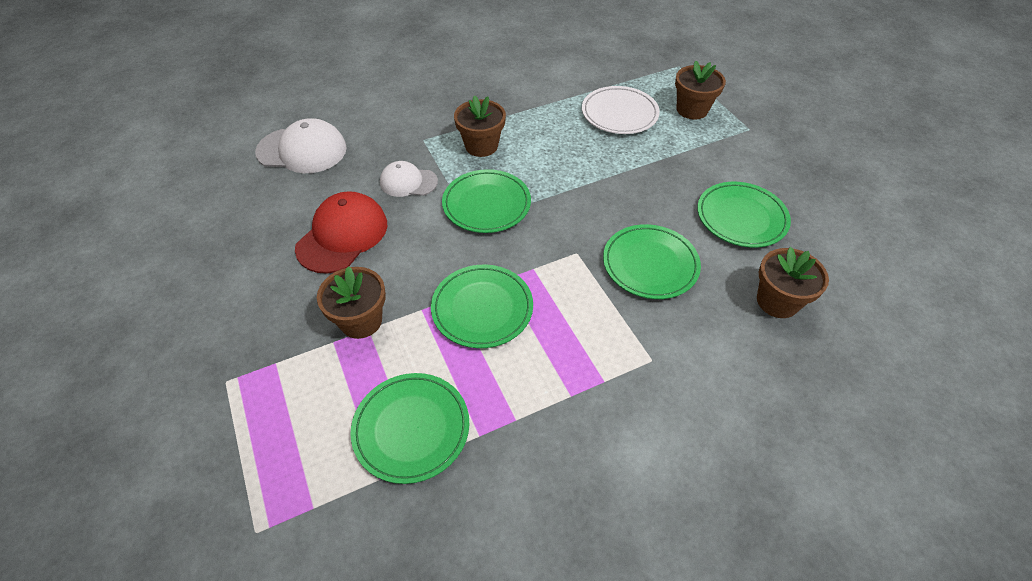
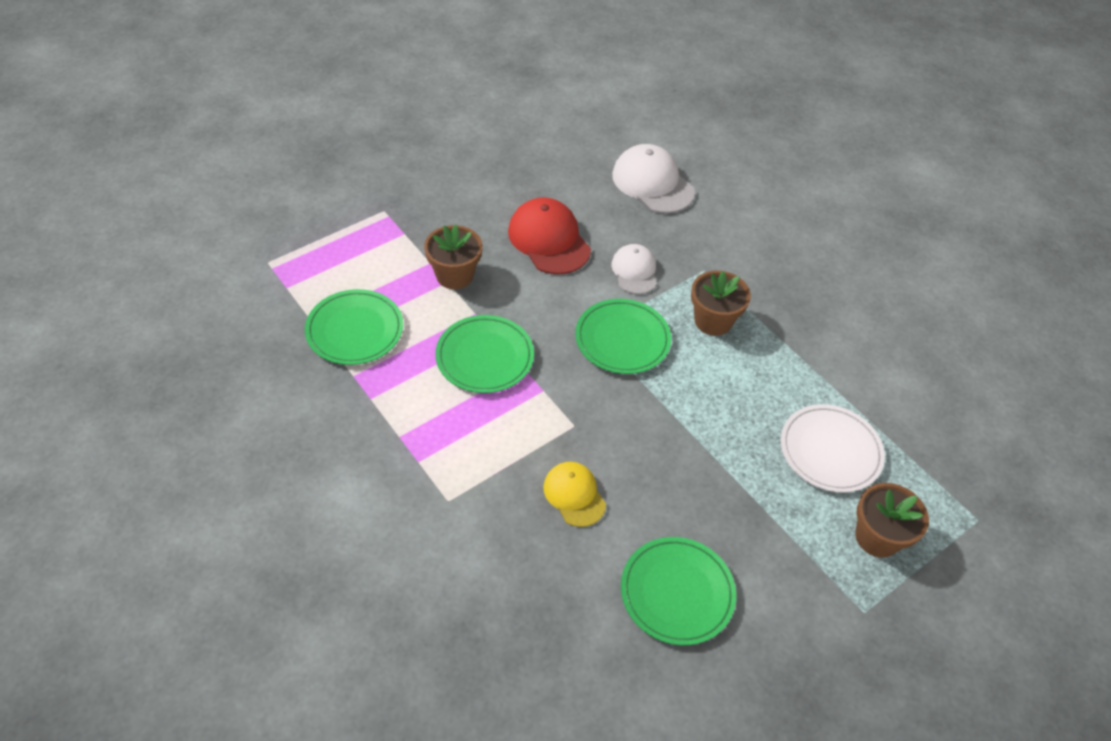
camera: 75 degrees right, 0 degrees up
(302, 150) = (652, 183): white cap -> white cap turned 150 degrees clockwise
(342, 235) = (549, 240): red cap -> red cap turned 135 degrees counterclockwise
(650, 264) = (574, 495): green plate -> yellow cap
(777, 301) = (549, 625): brown flower pot -> none

